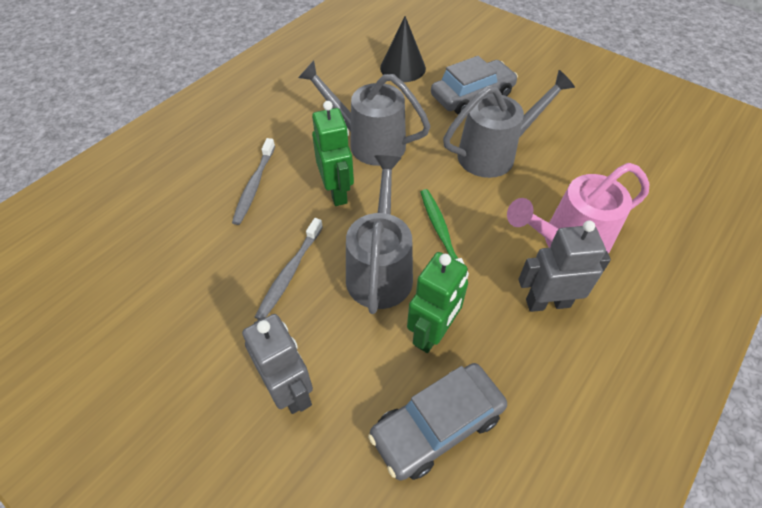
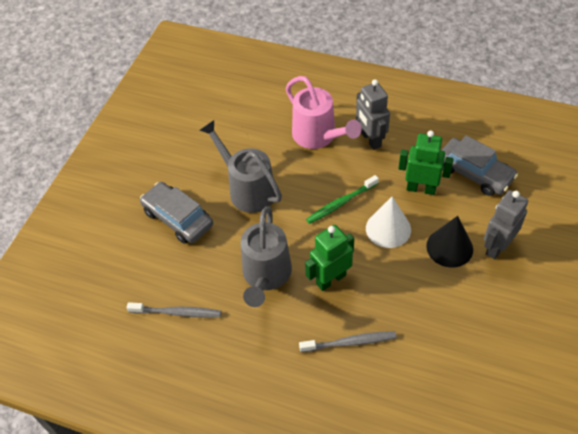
camera: 105 degrees left, 0 degrees up
(289, 273) = (419, 281): grey toothbrush -> grey toothbrush (177, 312)
(380, 268) = (388, 228): grey watering can -> white cone
(402, 68) = (150, 282): black cone -> black cone (449, 247)

